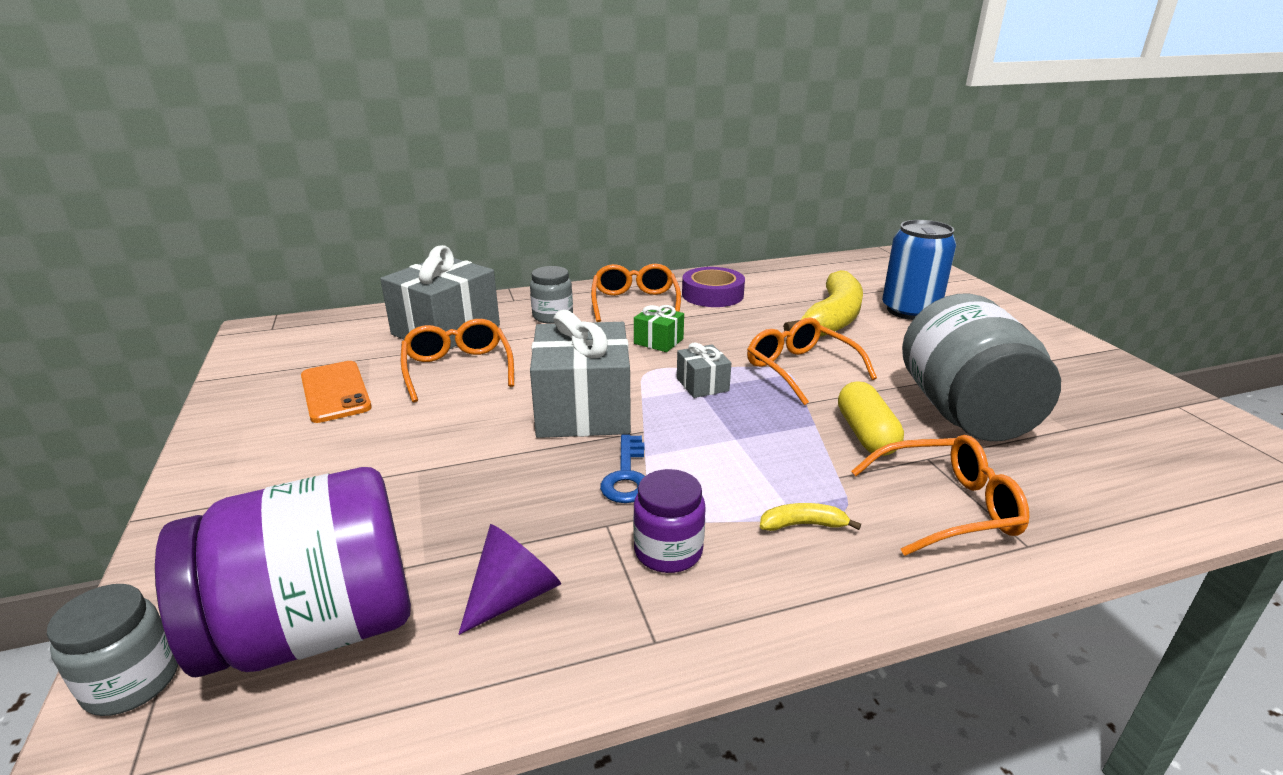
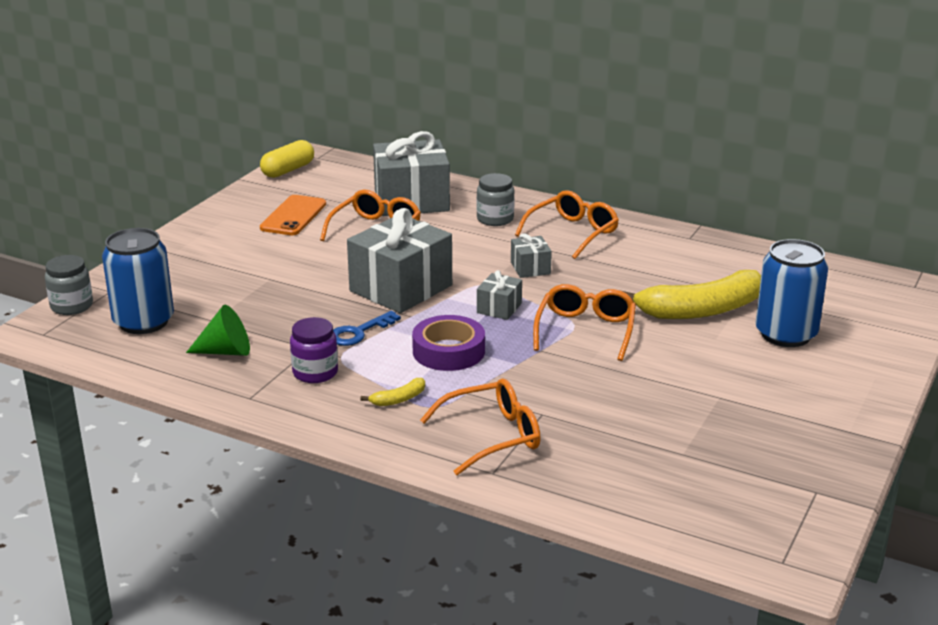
camera: 45 degrees right, 0 degrees up
(315, 628) = (143, 322): purple jar -> blue can
(513, 595) = (226, 351): purple cone -> green cone
(658, 341) = (530, 268): green gift -> grey gift
(712, 295) = (647, 251): purple tape -> purple tape (448, 351)
(803, 525) = (398, 399): yellow banana -> yellow banana turned 105 degrees clockwise
(866, 434) = (535, 384): yellow capsule -> yellow capsule (288, 170)
(947, 507) = (492, 436): orange glasses -> orange glasses turned 60 degrees counterclockwise
(964, 413) = (632, 408): grey jar -> none

